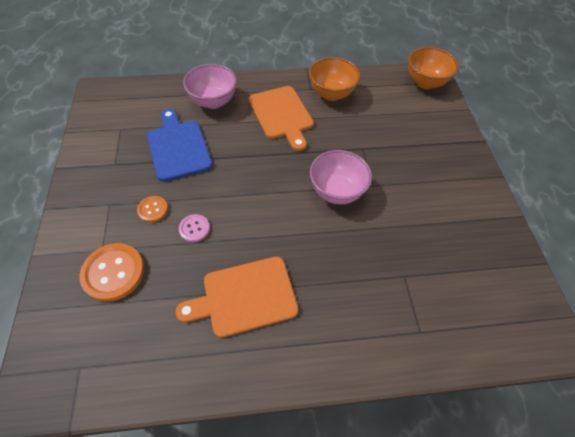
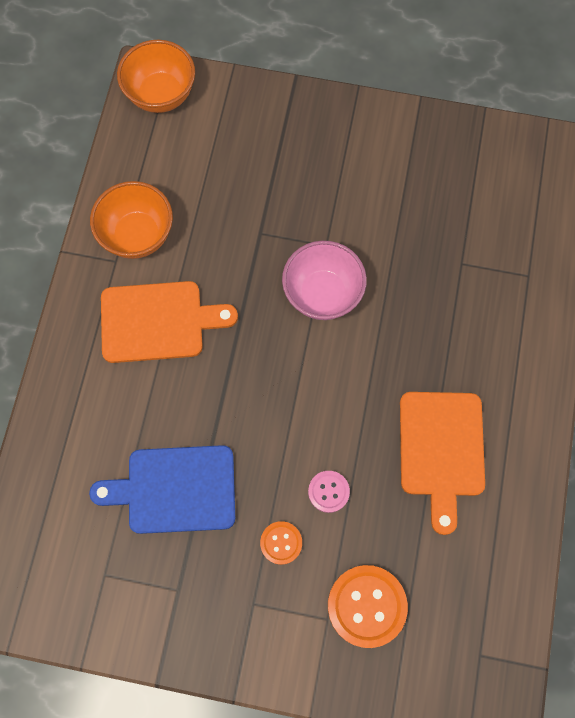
camera: 70 degrees left, 15 degrees up
(213, 101) = (92, 417): pink bowl -> none

